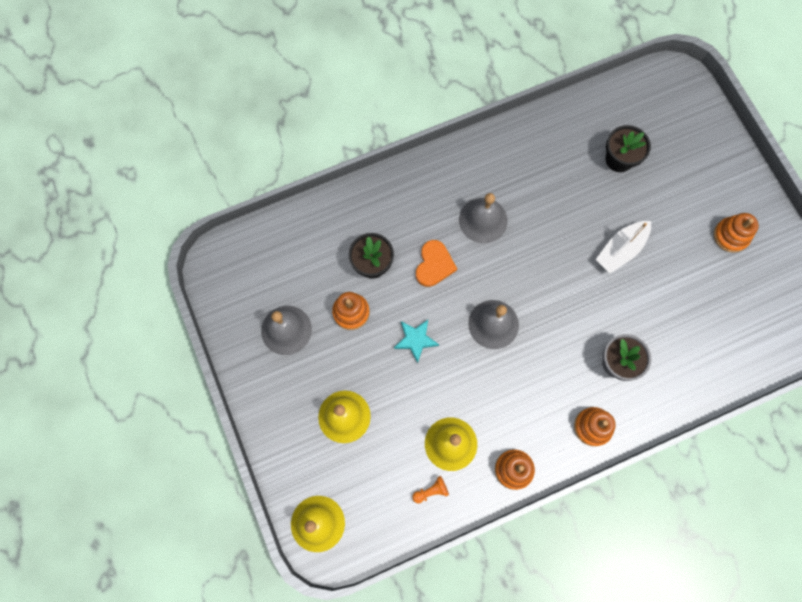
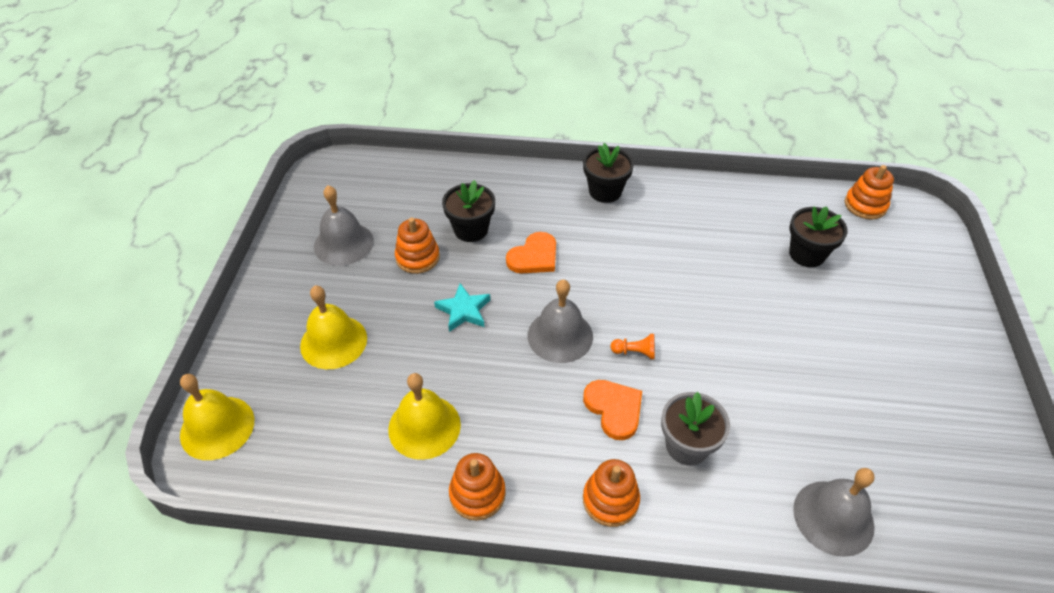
camera: 30 degrees right, 25 degrees down
(431, 491) = (363, 463): orange pawn -> orange pawn (635, 352)
(448, 172) = (605, 191): none -> black flower pot
(483, 220) = (614, 242): grey bell -> grey bell (833, 517)
(560, 362) = (614, 409): none -> orange heart
(621, 249) = (761, 334): white boat -> none
(730, 236) = (919, 383): orange stacking toy -> orange stacking toy (865, 205)

